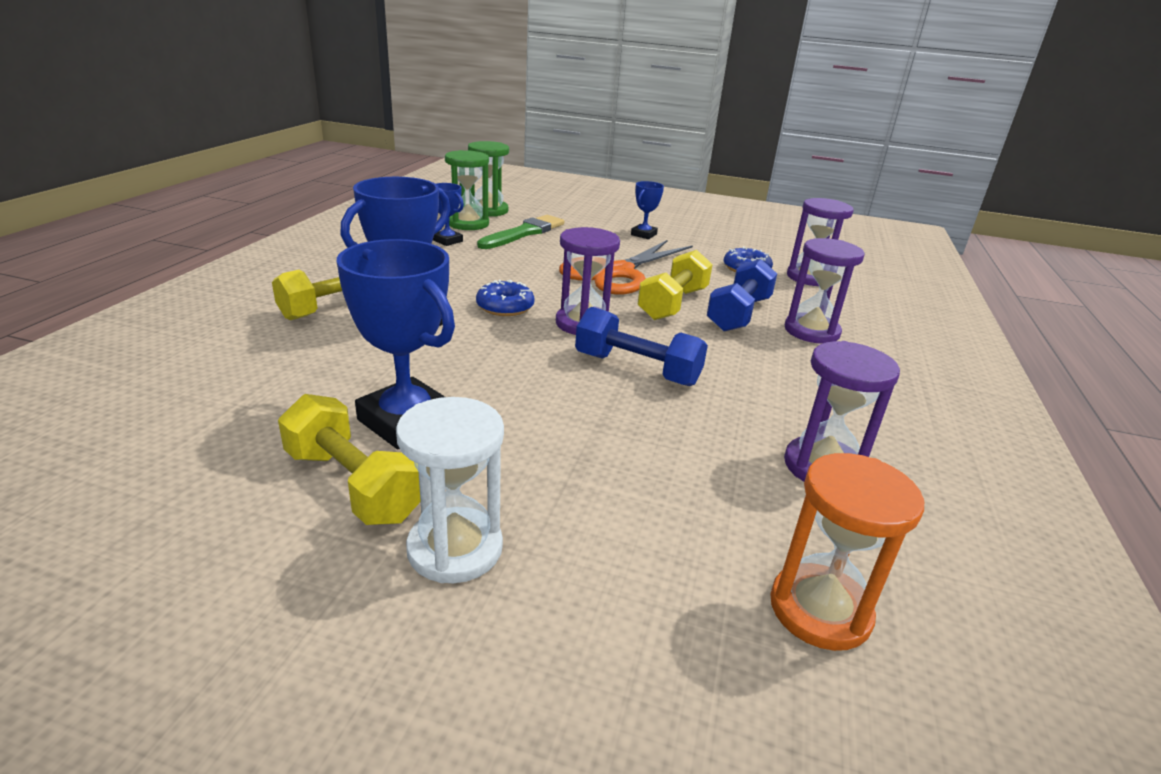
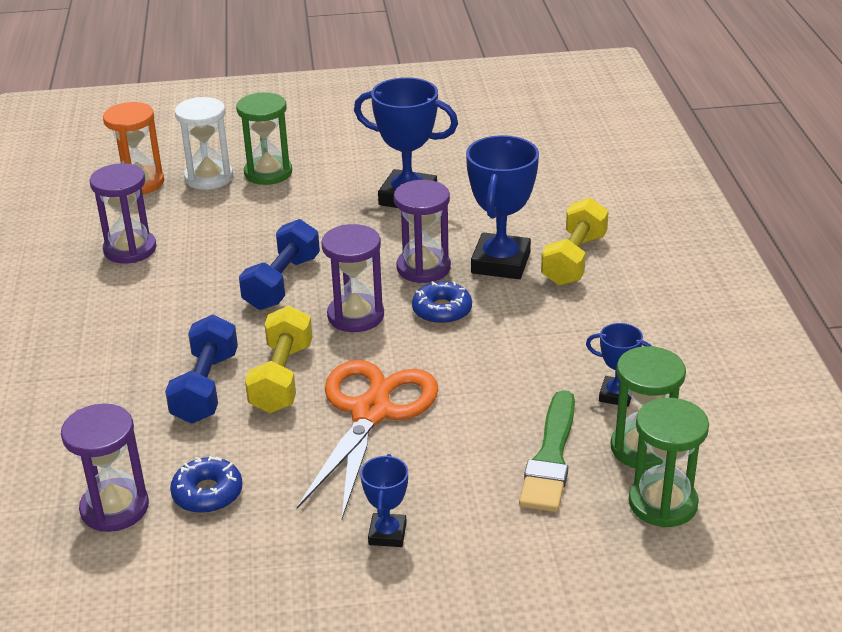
camera: 160 degrees right, 5 degrees up
(353, 485) = (397, 163): yellow dumbbell -> none
(455, 548) = (321, 157): white hourglass -> white hourglass (209, 178)
(570, 543) = (268, 173): none -> green hourglass
(637, 369) = (282, 283): blue dumbbell -> blue dumbbell turned 75 degrees counterclockwise
(811, 331) = (123, 388): purple hourglass -> purple hourglass (423, 268)

